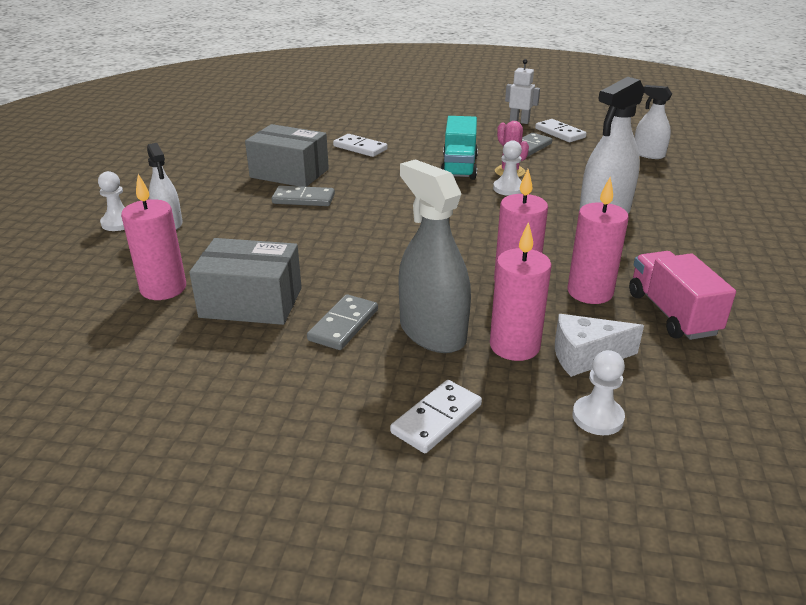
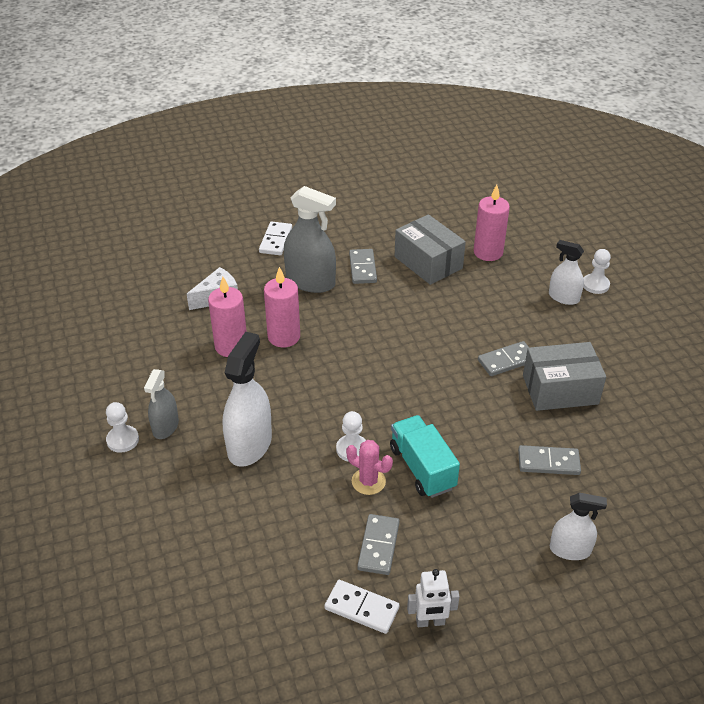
camera: 150 degrees right, 10 degrees up
(251, 302) = (428, 262): grey box -> grey box turned 75 degrees clockwise
(360, 148) = (548, 462): white domino -> grey domino
(514, 346) = (259, 290): pink candle -> none
(597, 417) = (200, 267): white pawn -> white pawn (123, 440)
(648, 154) = (235, 594): white spray bottle -> white spray bottle (570, 550)
(672, 313) = (172, 348): pink truck -> none
(692, 246) = (165, 426): none -> grey spray bottle

